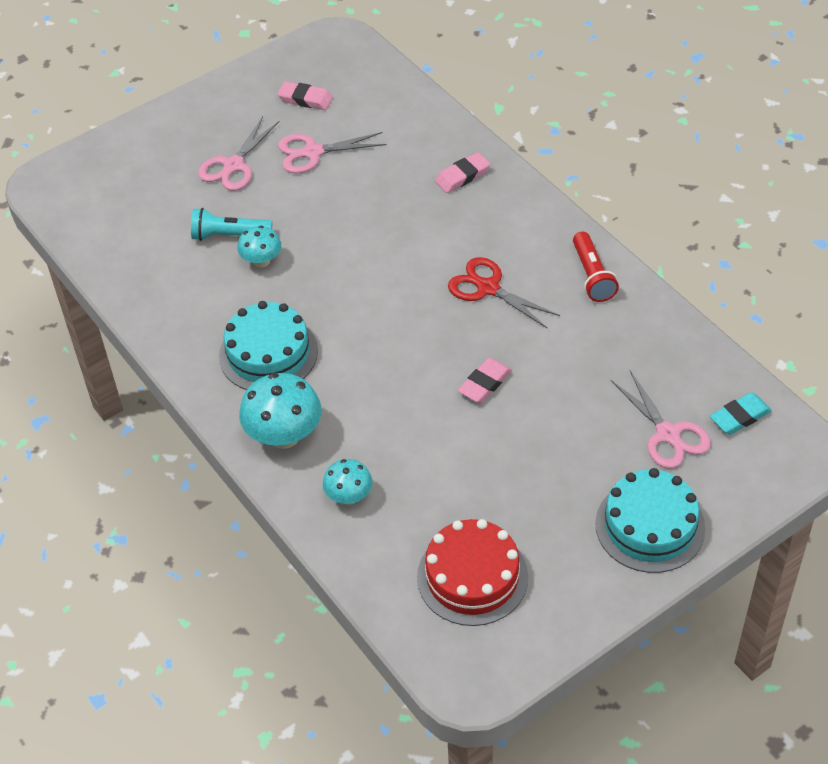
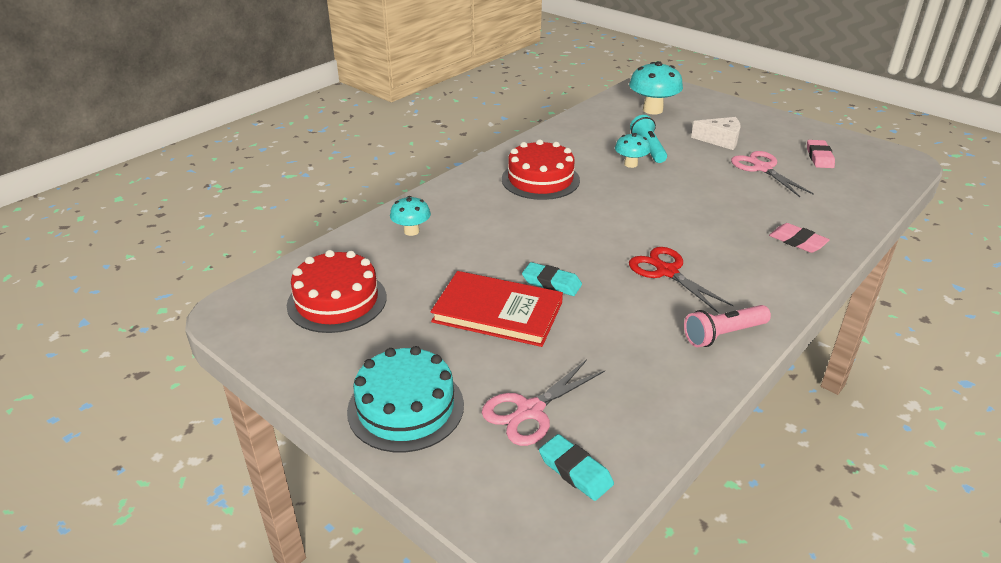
camera: 75 degrees right, 15 degrees down
(233, 165) = (720, 140): pink scissors -> white cheese
(268, 353) = (540, 179): turquoise cake -> red cake
(284, 436) = (463, 196): turquoise mushroom -> turquoise mushroom (652, 110)
(484, 383) = (551, 283): pink eraser -> turquoise eraser
(488, 288) = (667, 272): red scissors -> red scissors turned 60 degrees counterclockwise
(524, 436) = (497, 312): none -> red book
(592, 276) = (723, 334): red flashlight -> pink flashlight

